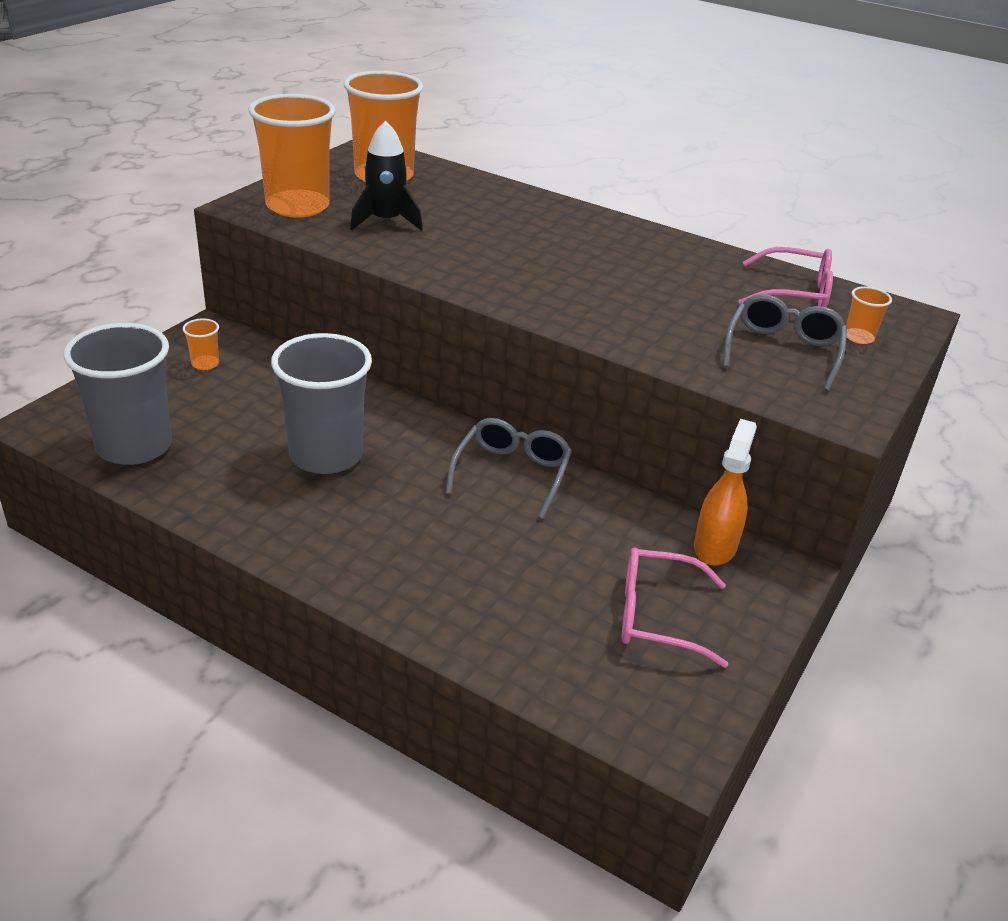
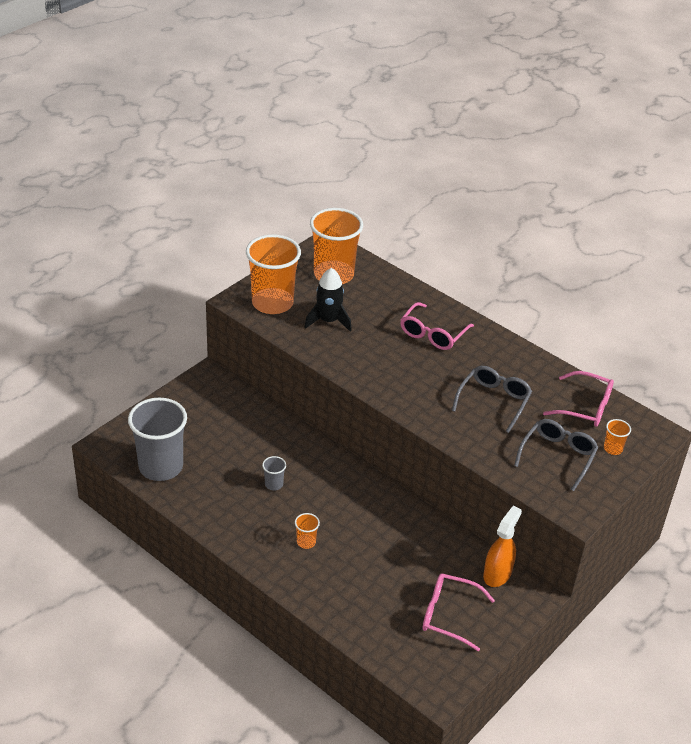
camera: 10 degrees right, 5 degrees up
(205, 364) = (205, 405): orange cup -> orange cup (306, 542)
(326, 455) = (274, 484): grey cup -> grey cup, size x0.41
(512, 473) = (385, 509): grey glasses -> grey glasses (494, 401)
(543, 228) = (432, 334): none -> pink glasses

